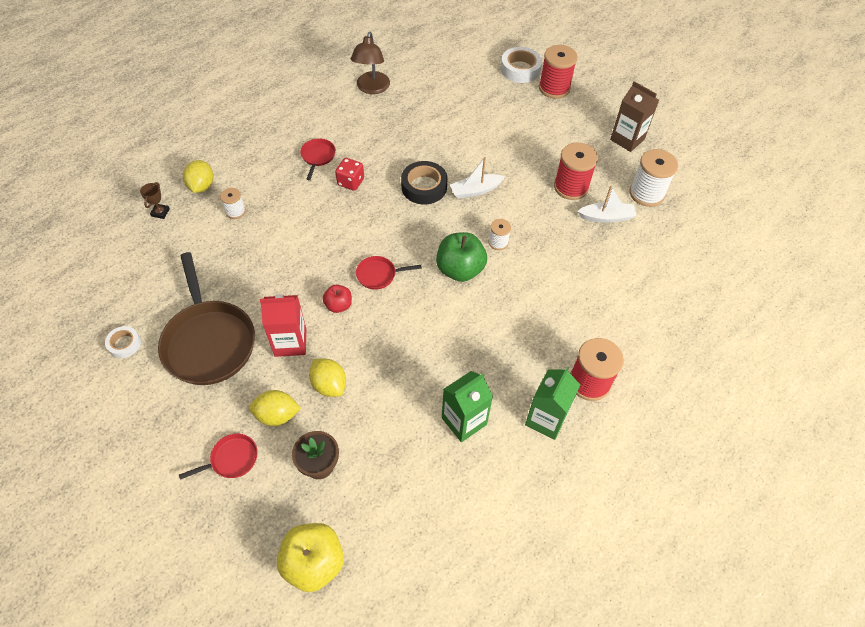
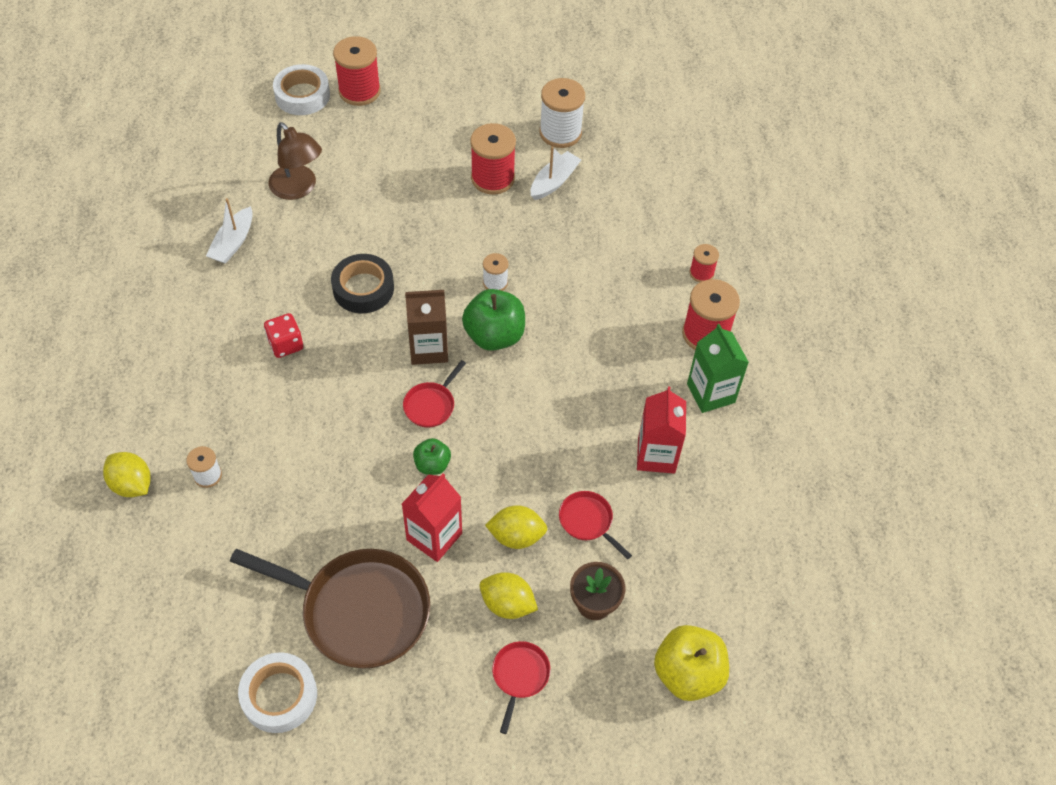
camera: 50 degrees left, 0 degrees up
(124, 344) = (279, 695): white tape -> white tape, size x1.70
(160, 212) = (125, 550): brown trophy -> none
(277, 415) = (507, 604): yellow lemon -> yellow lemon turned 75 degrees clockwise
(318, 157) = (216, 348): red pan -> red pan (588, 521)
(338, 305) = (432, 465): red apple -> green apple
(371, 88) = (174, 232): brown lamp -> brown lamp (298, 188)
(464, 421) = (656, 455): green carton -> red carton
(475, 190) = (415, 251): white boat -> white boat (233, 243)
(627, 139) = (485, 93): brown carton -> brown carton (428, 348)
(635, 345) = (701, 273): none -> red spool

